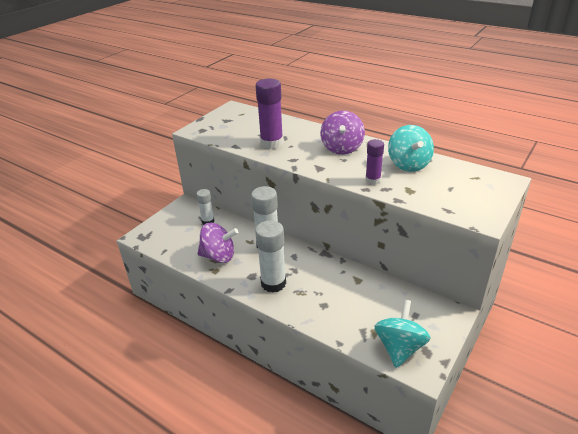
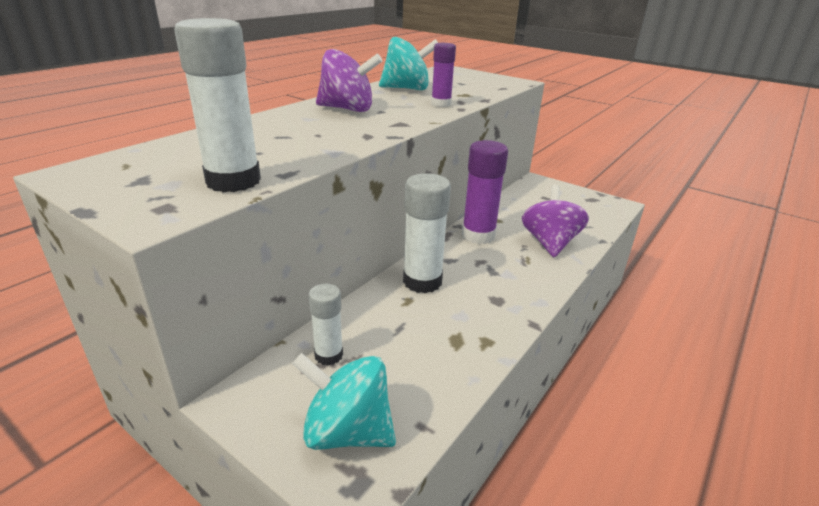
camera: 90 degrees left, 5 degrees down
(219, 256) = (447, 337): purple spinning top -> purple spinning top (549, 243)
(271, 143) = (298, 145): purple glue stick -> purple glue stick (478, 235)
(273, 283) = (512, 280): white glue stick -> white glue stick (233, 181)
(399, 347) = (594, 210): turquoise spinning top -> turquoise spinning top (347, 431)

